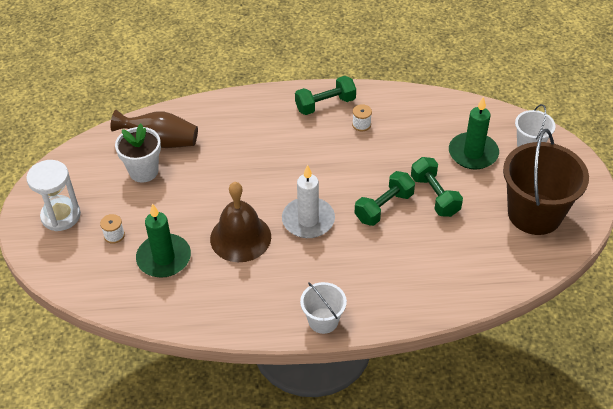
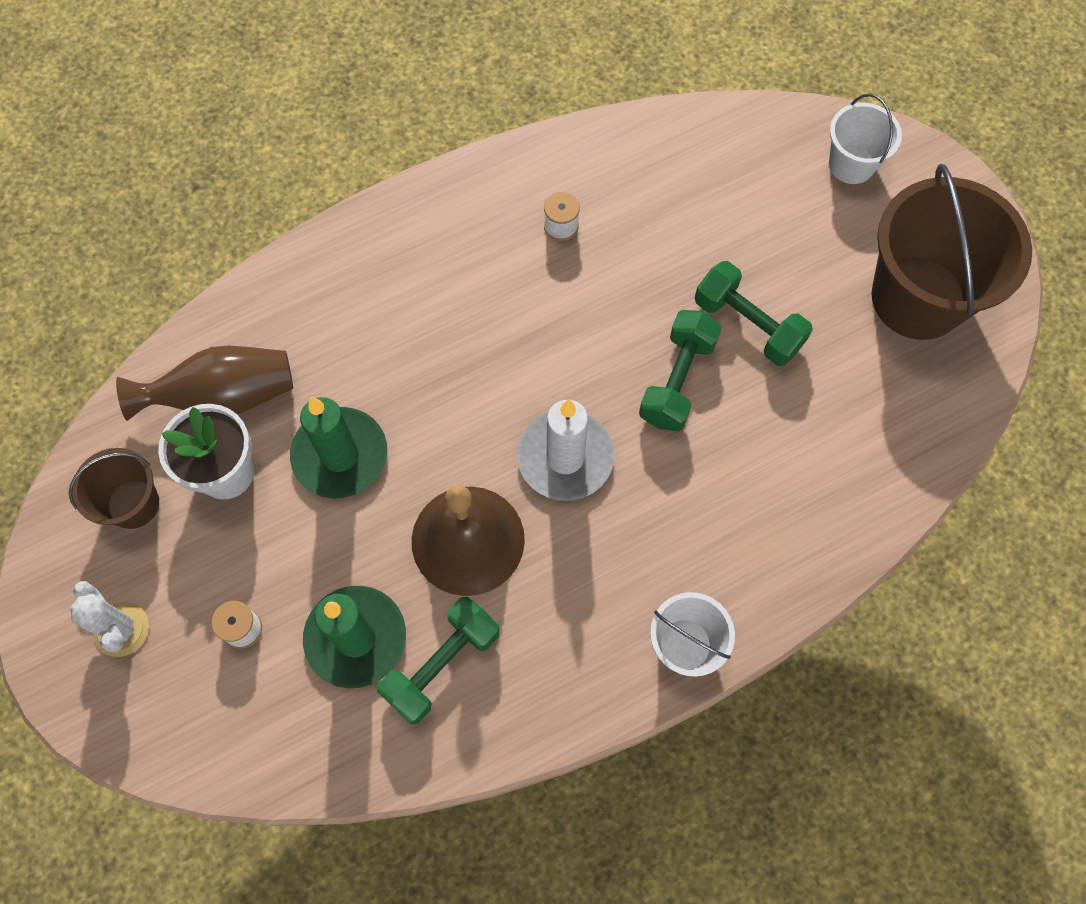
camera: 25 degrees left, 20 degrees up
(61, 216) = (121, 629): white hourglass -> white cactus
(95, 169) = (133, 504): none -> brown bucket
(325, 104) = (479, 207): green dumbbell -> green dumbbell (441, 665)
(473, 153) = (770, 215): green candle -> green candle (340, 455)

